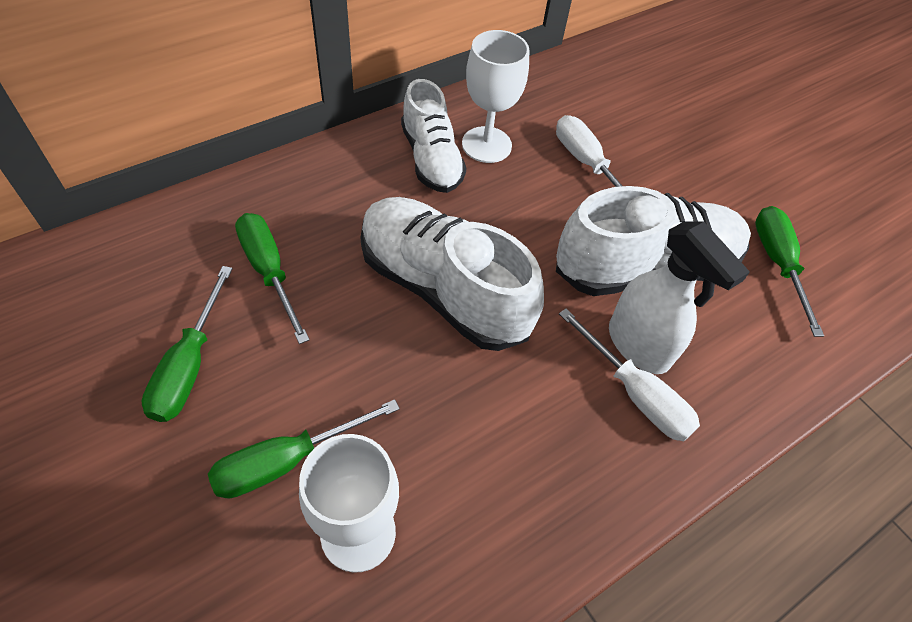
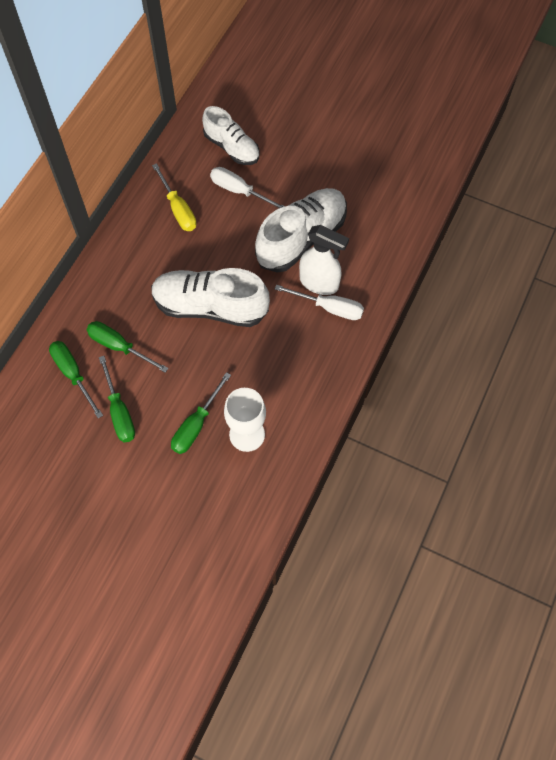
camera: 25 degrees left, 10 degrees up
(431, 159) = (154, 235): white shoe -> white shoe (232, 147)
(486, 145) = (178, 209): white goblet -> yellow screwdriver
(777, 264) = (365, 199): green screwdriver -> green screwdriver (73, 374)

